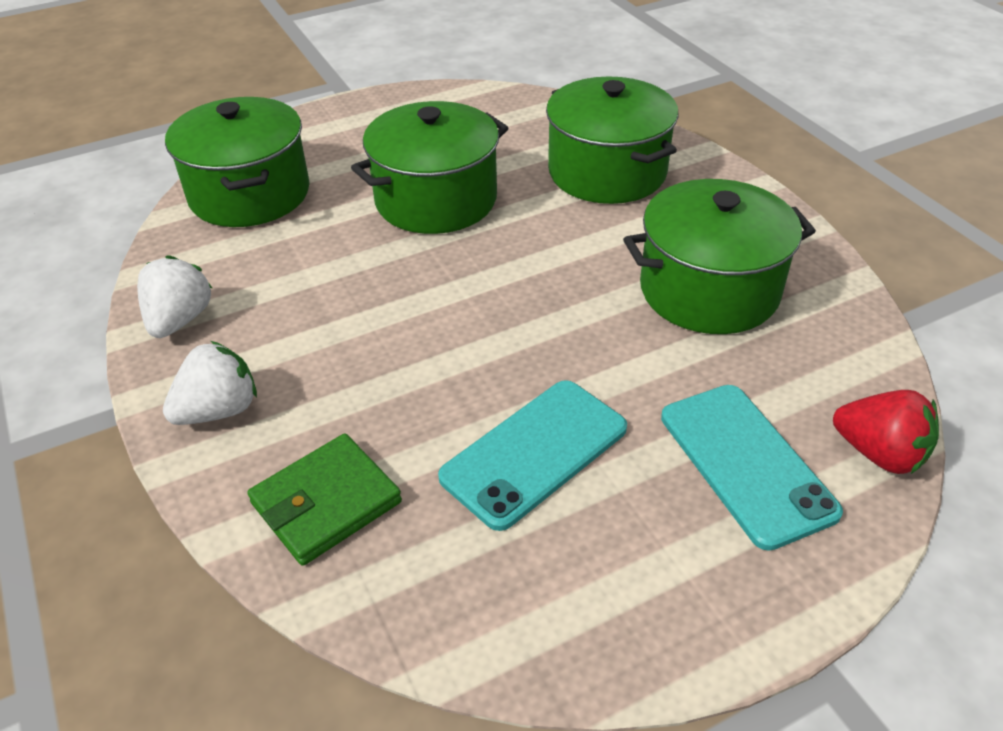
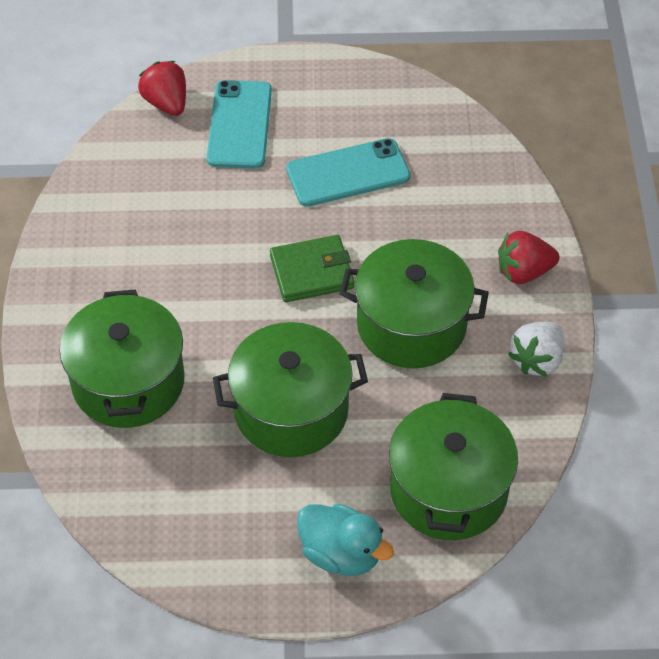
camera: 155 degrees left, 10 degrees up
(219, 410) = (523, 272): white strawberry -> red strawberry
(326, 503) = (476, 189): green wallet -> green wallet (312, 272)
(332, 134) = (341, 553): none -> turquoise duck
(709, 290) = (157, 235): green pot -> green pot (411, 325)

